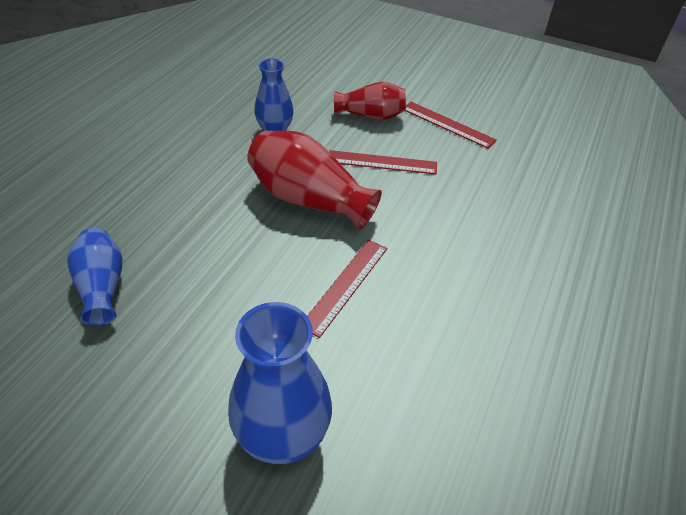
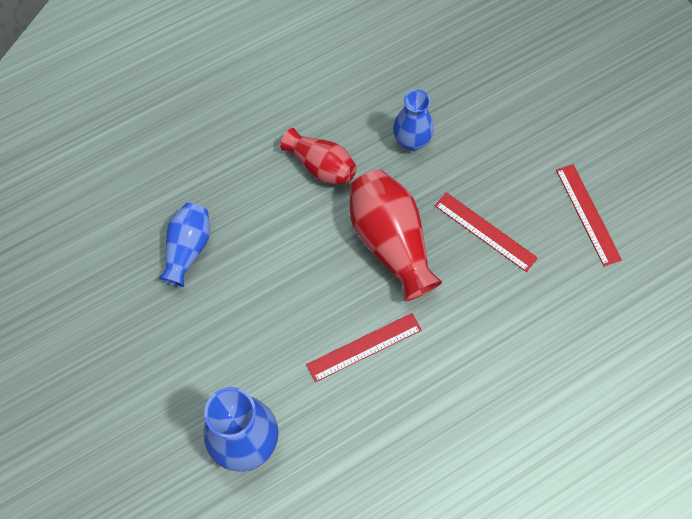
camera: 35 degrees right, 20 degrees up
(371, 116) = (518, 164): red vase -> red vase (321, 166)

